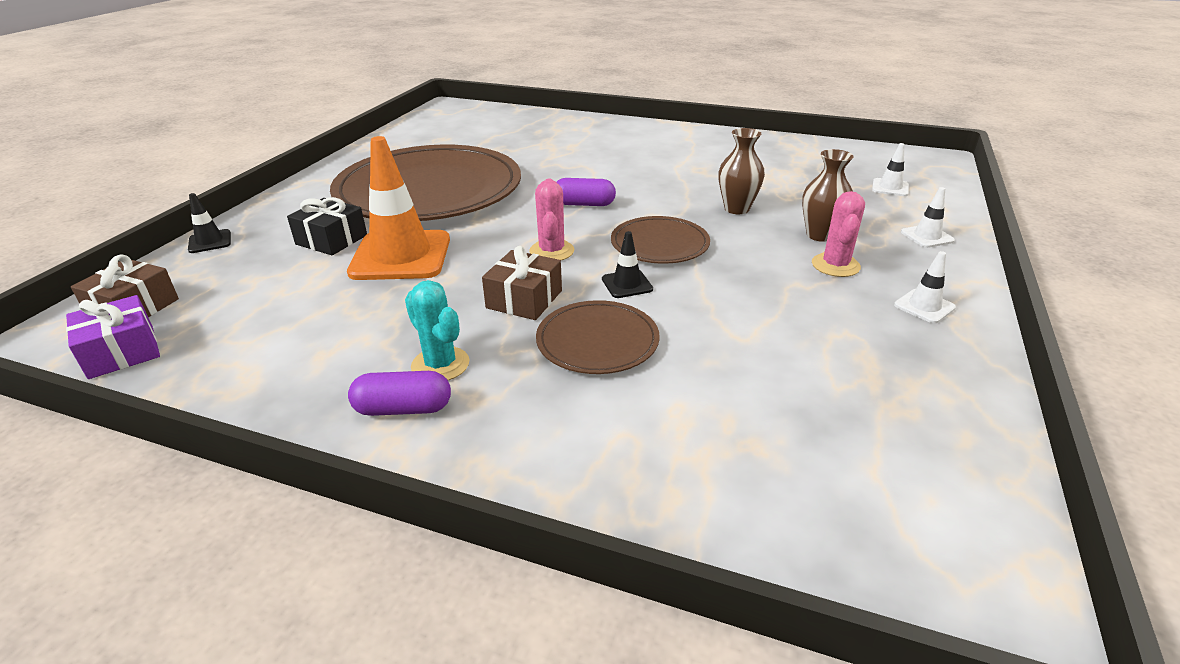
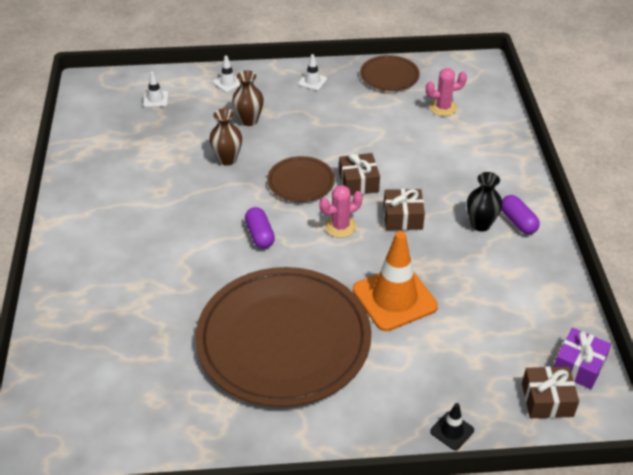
camera: 115 degrees left, 10 degrees up
(331, 240) = (399, 352): black gift -> none
(440, 364) = (480, 224): turquoise cactus -> black vase
(597, 341) = (420, 177): brown plate -> brown plate (389, 76)
(627, 284) = (358, 182): black traffic cone -> brown gift
(835, 265) = (285, 111): pink cactus -> pink cactus (443, 107)

